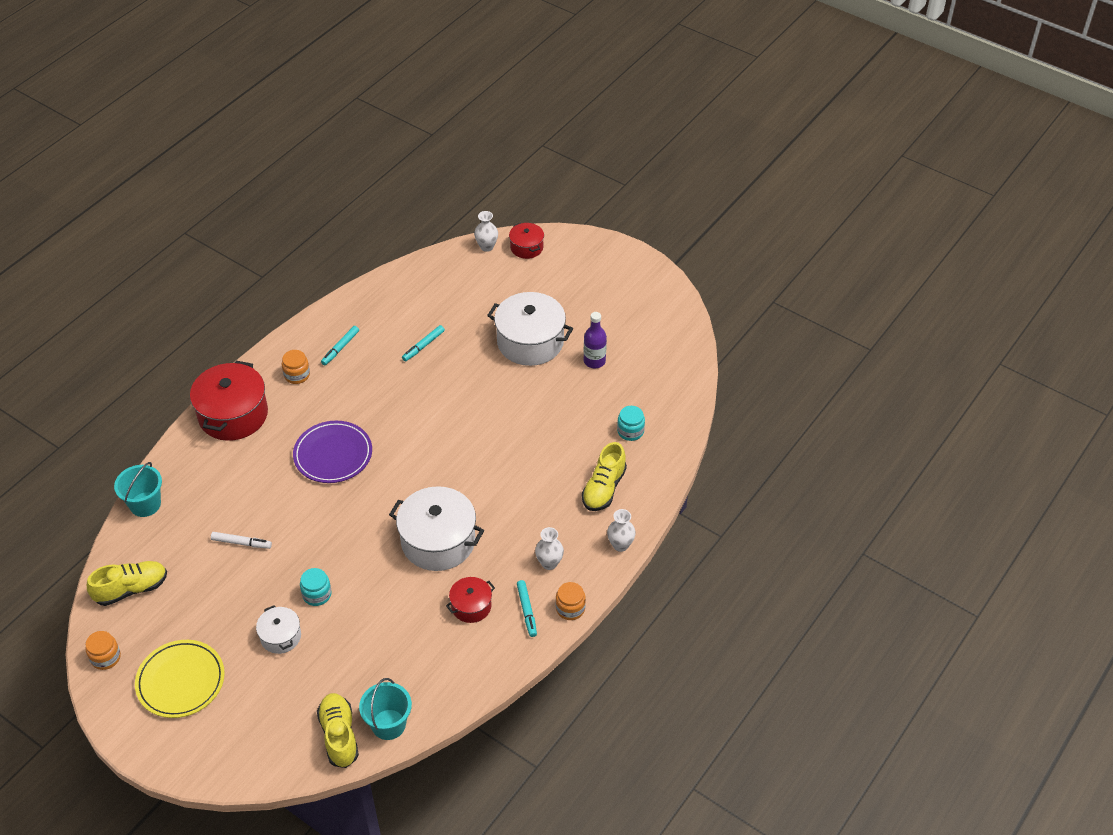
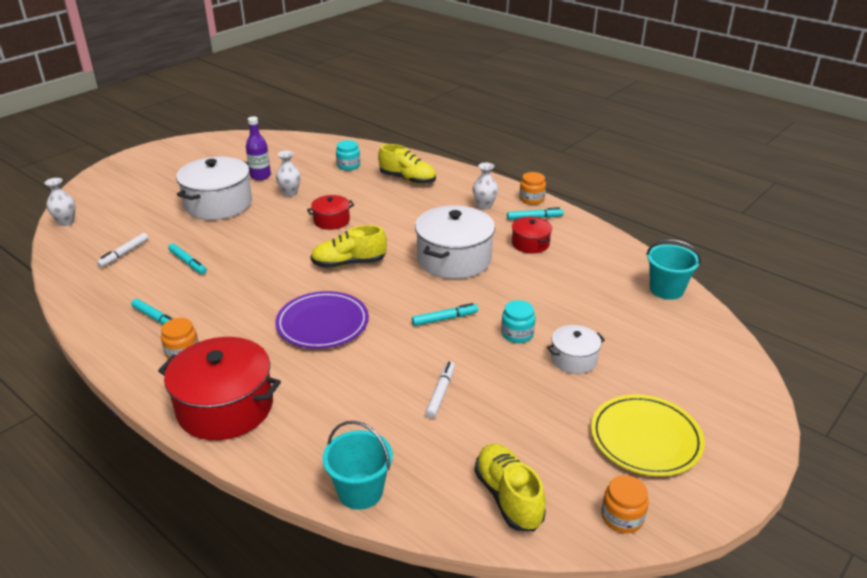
camera: 85 degrees left, 15 degrees down
(339, 540) = (445, 319): none -> turquoise marker
(339, 736) = (687, 318): yellow shoe -> yellow shoe (349, 263)
(436, 300) = (124, 254): none -> white marker
(526, 247) = (86, 201): red pot -> red pot (331, 221)
(620, 545) = (468, 176): white vase -> white vase (290, 193)

